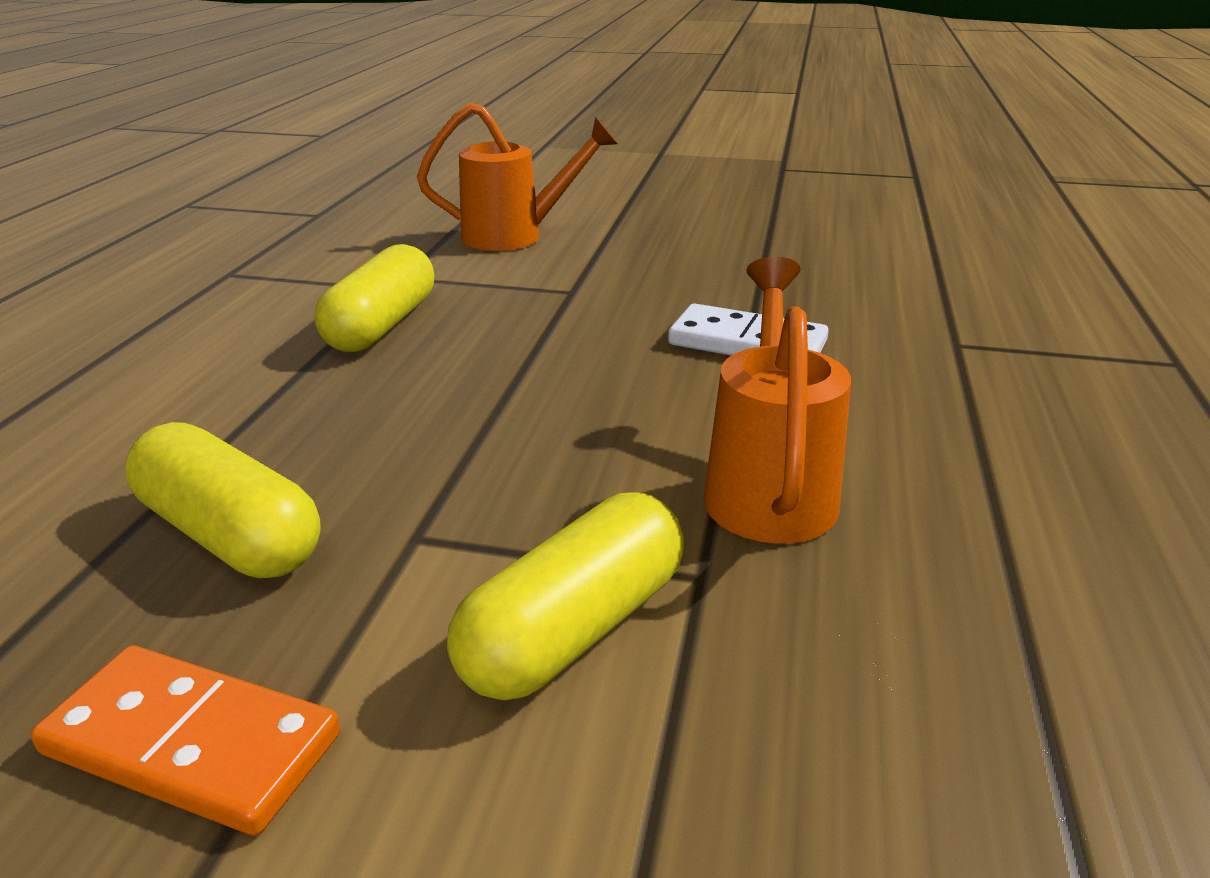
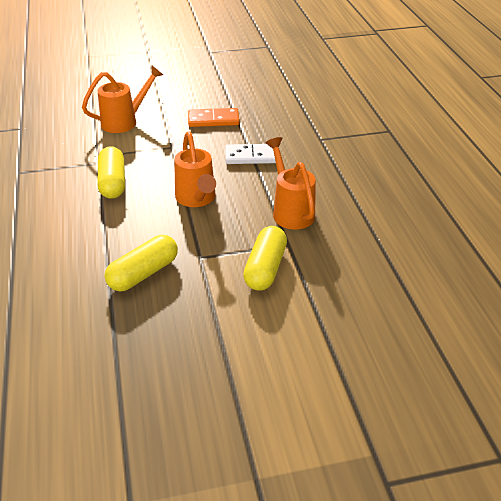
camera: 25 degrees left, 10 degrees up
(191, 744) = (193, 325): orange domino -> orange domino (213, 120)
(230, 534) = (143, 273): yellow capsule -> yellow capsule turned 60 degrees counterclockwise
(534, 399) = (197, 199): none -> orange watering can

